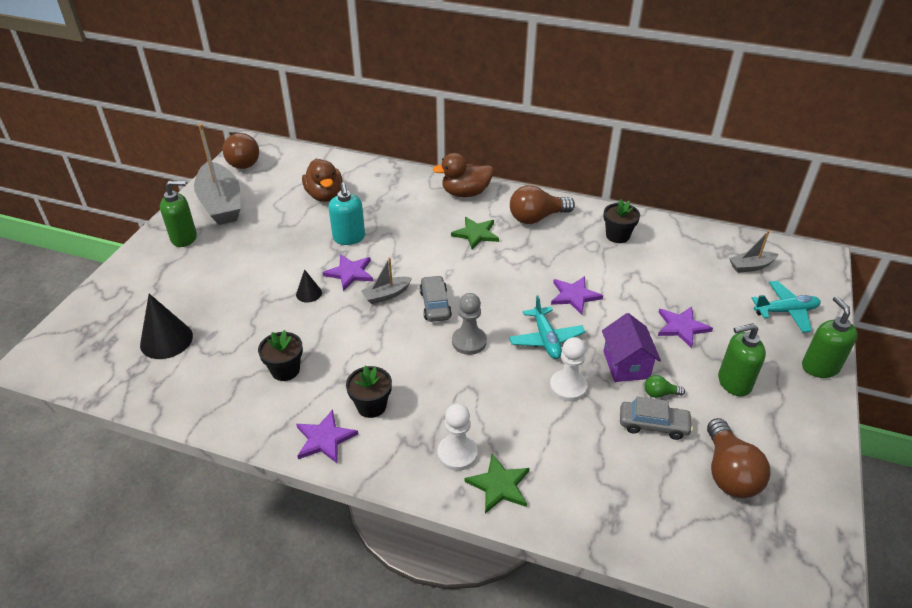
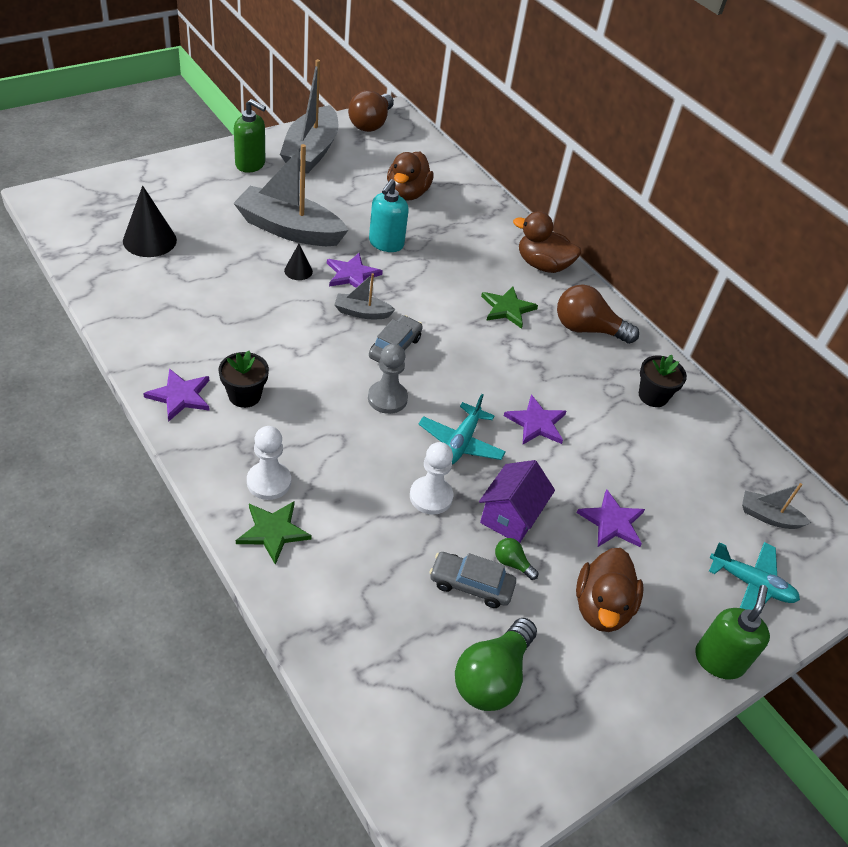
camera: 30 degrees right, 5 degrees up
(268, 268) = (289, 229): none -> grey boat
(285, 370) = (210, 322): black flower pot -> none
(653, 425) = (471, 585): grey car -> grey car turned 150 degrees clockwise
(729, 473) = (492, 677): brown light bulb -> green light bulb
(733, 382) = (601, 607): green soap dispenser -> brown duck

